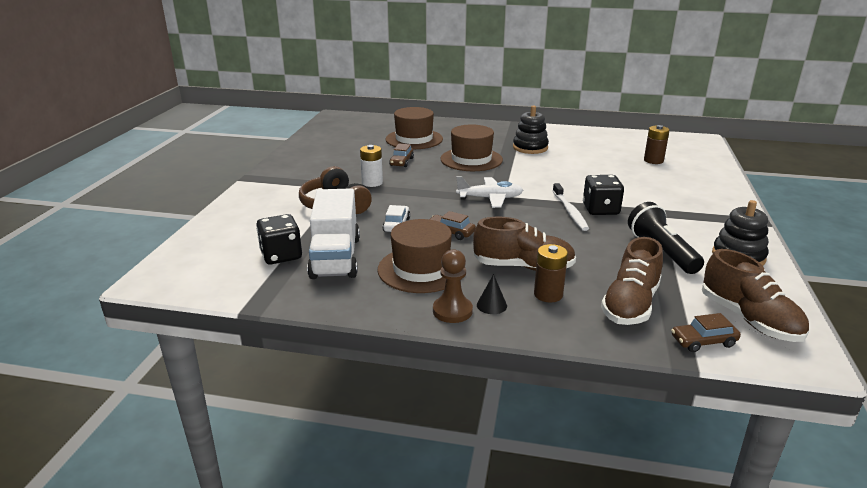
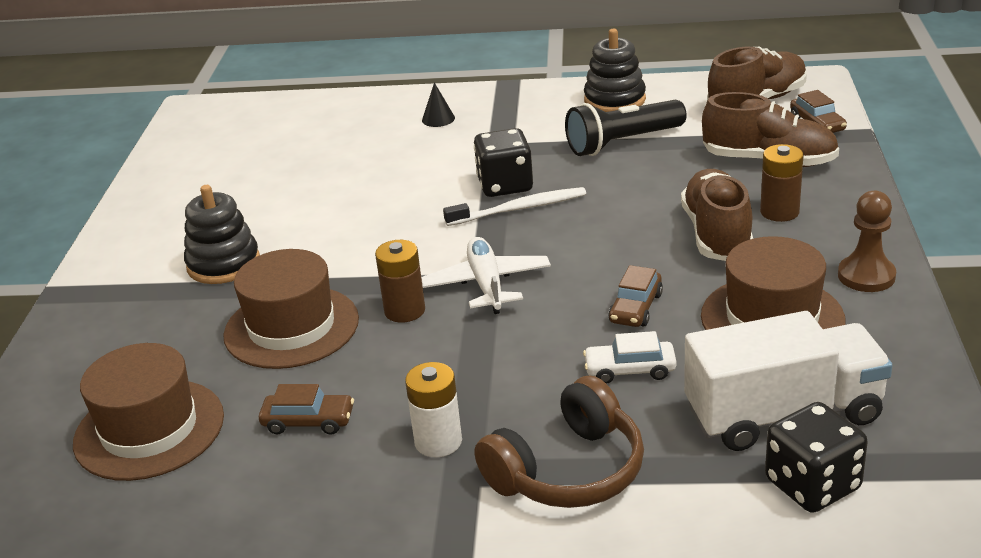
camera: 95 degrees left, 5 degrees up
(491, 305) = (832, 249): black cone -> black cone (438, 119)
(653, 160) = (294, 147): brown battery -> brown battery (404, 311)

